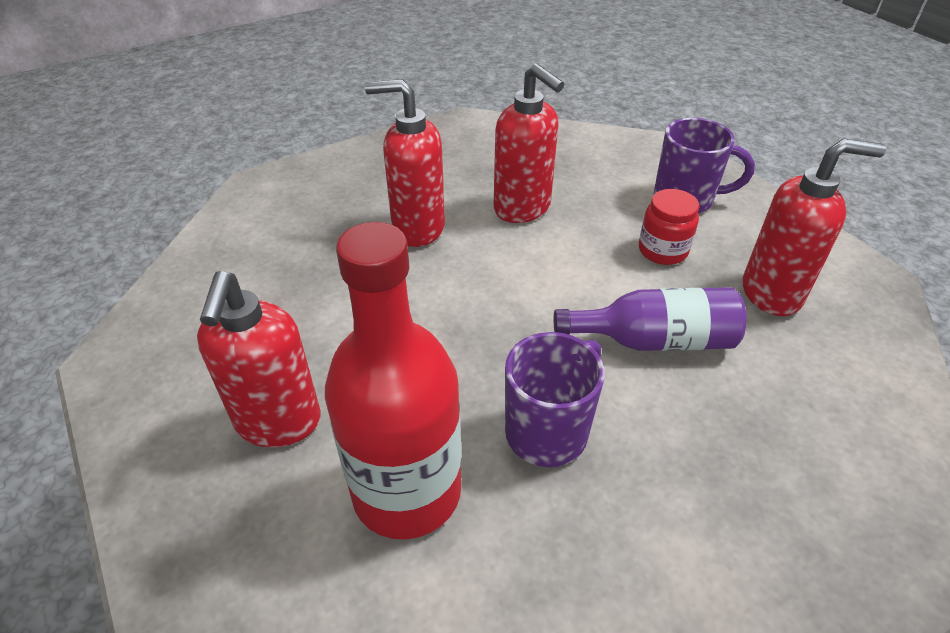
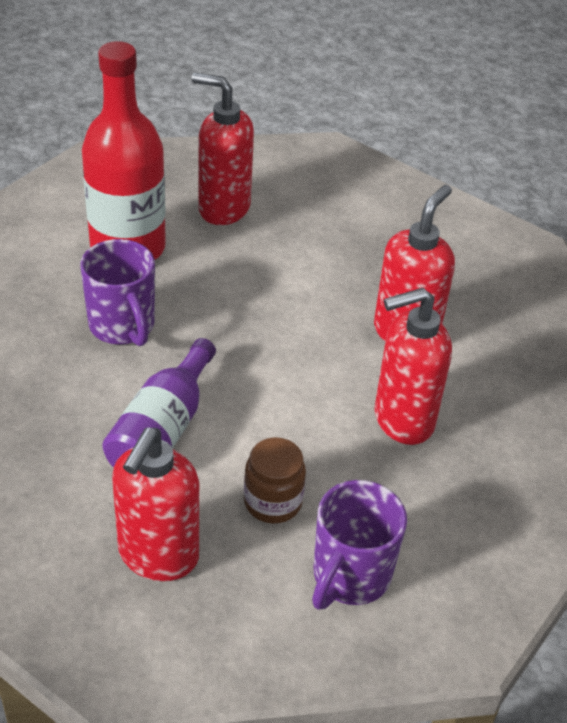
camera: 110 degrees right, 0 degrees up
(662, 250) = (273, 502): red jar -> brown jar

